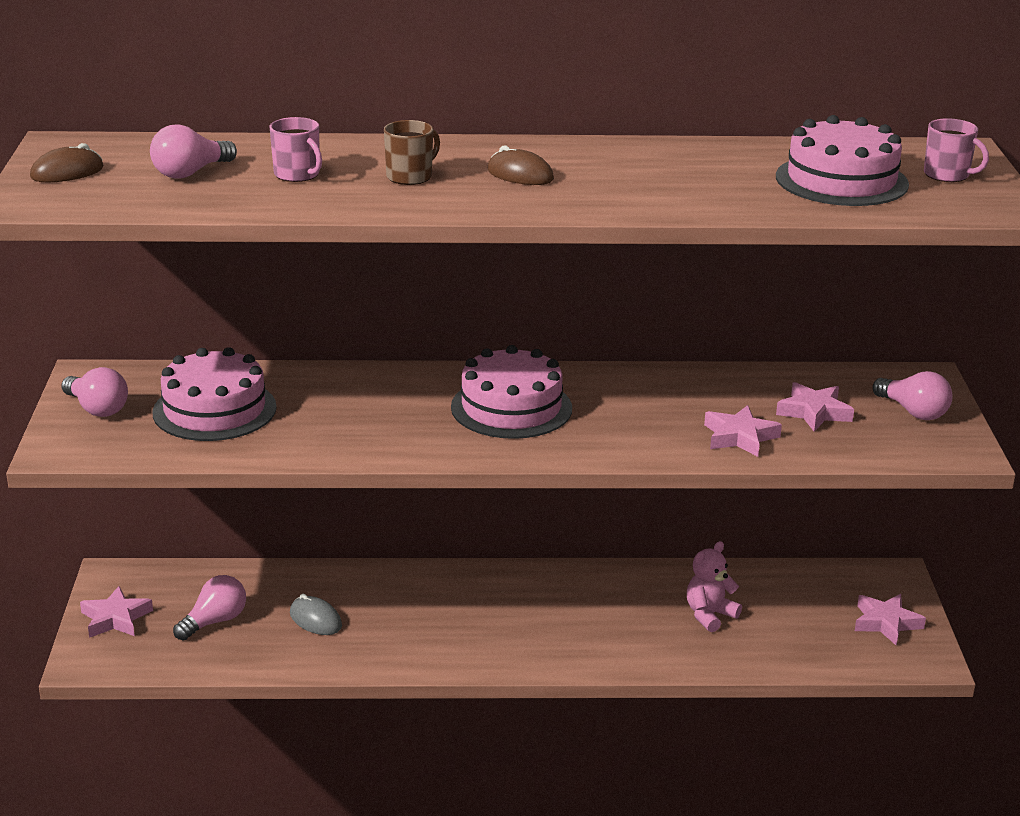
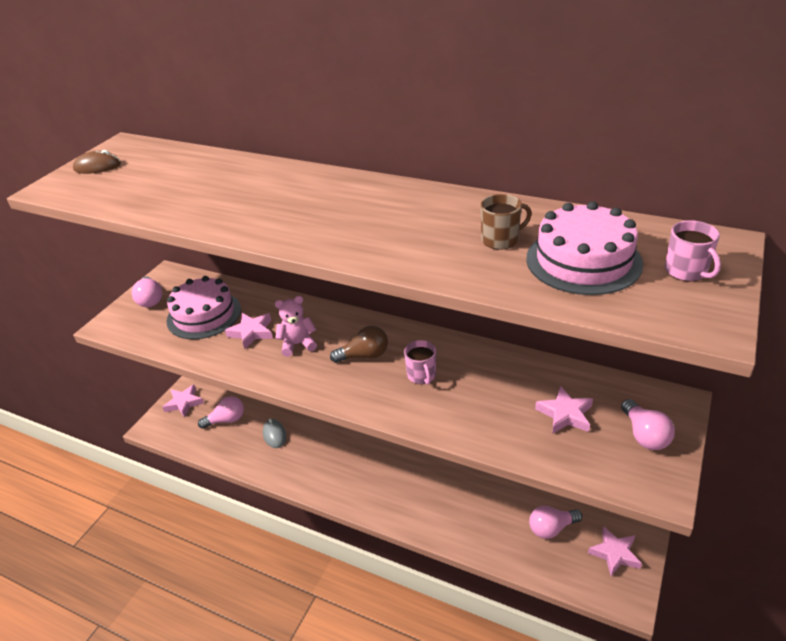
camera: 30 degrees right, 10 degrees up
(190, 173) = (157, 177): pink light bulb -> pink light bulb (551, 528)
(297, 175) = (212, 189): pink mug -> pink mug (421, 375)
(410, 176) = (274, 202): brown mug -> brown mug (500, 240)
(511, 407) = (364, 355): pink cake -> brown light bulb
(520, 175) = (345, 212): brown mouse -> none
(709, 615) = (497, 506): pink teddy bear -> pink teddy bear (298, 344)
(739, 437) = (494, 423): pink star -> pink star (251, 332)

